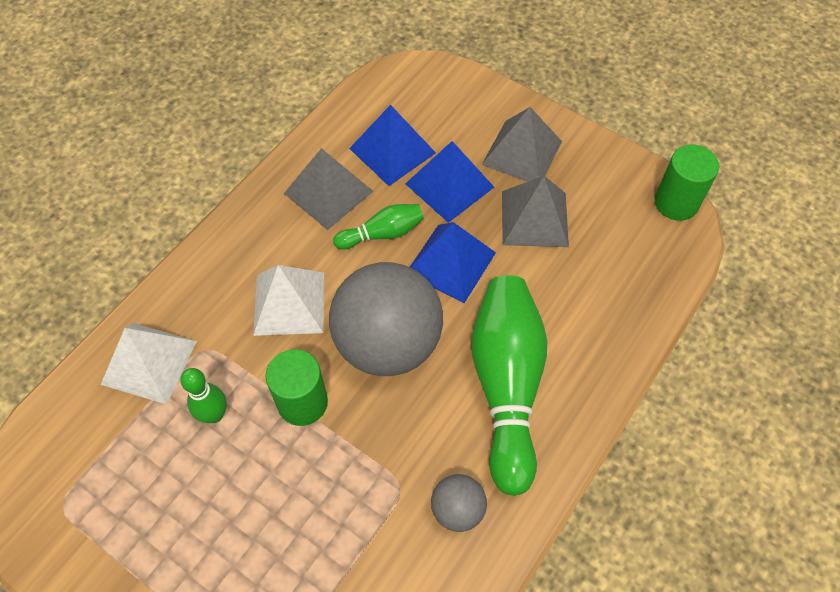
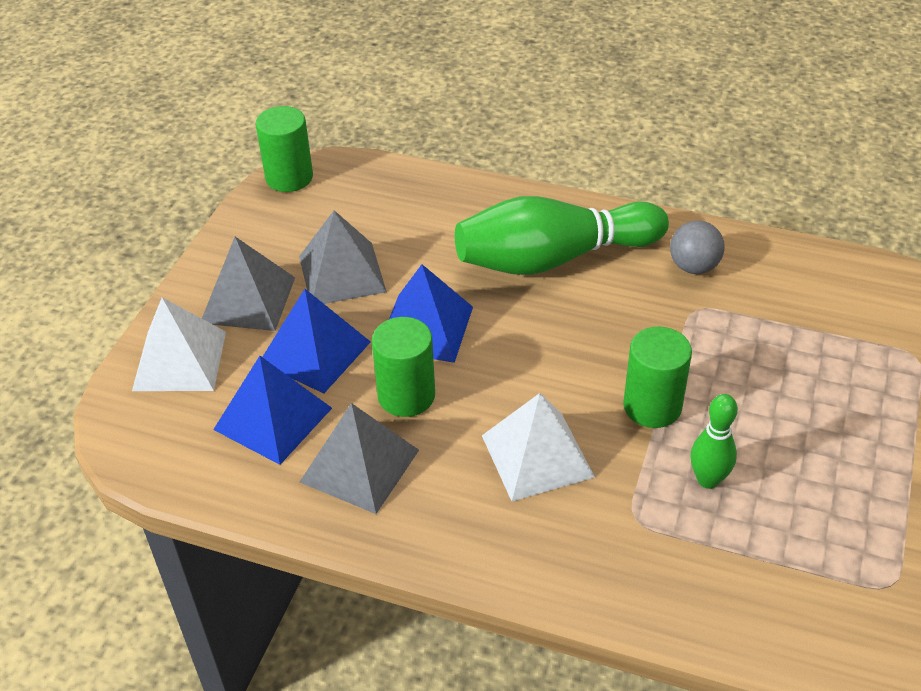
camera: 105 degrees left, 15 degrees down
(149, 362) = (680, 571): white pyramid -> white pyramid (179, 360)
(382, 233) = (406, 396): green bowling pin -> green cylinder
(388, 343) = (549, 355): grey ball -> none

